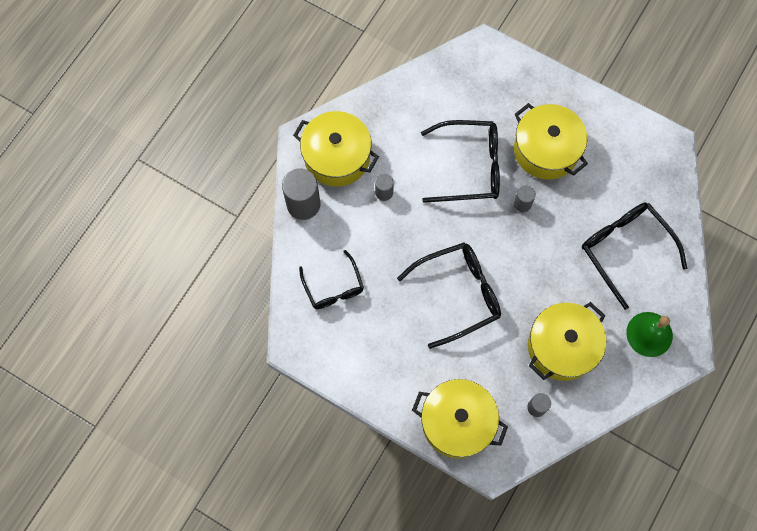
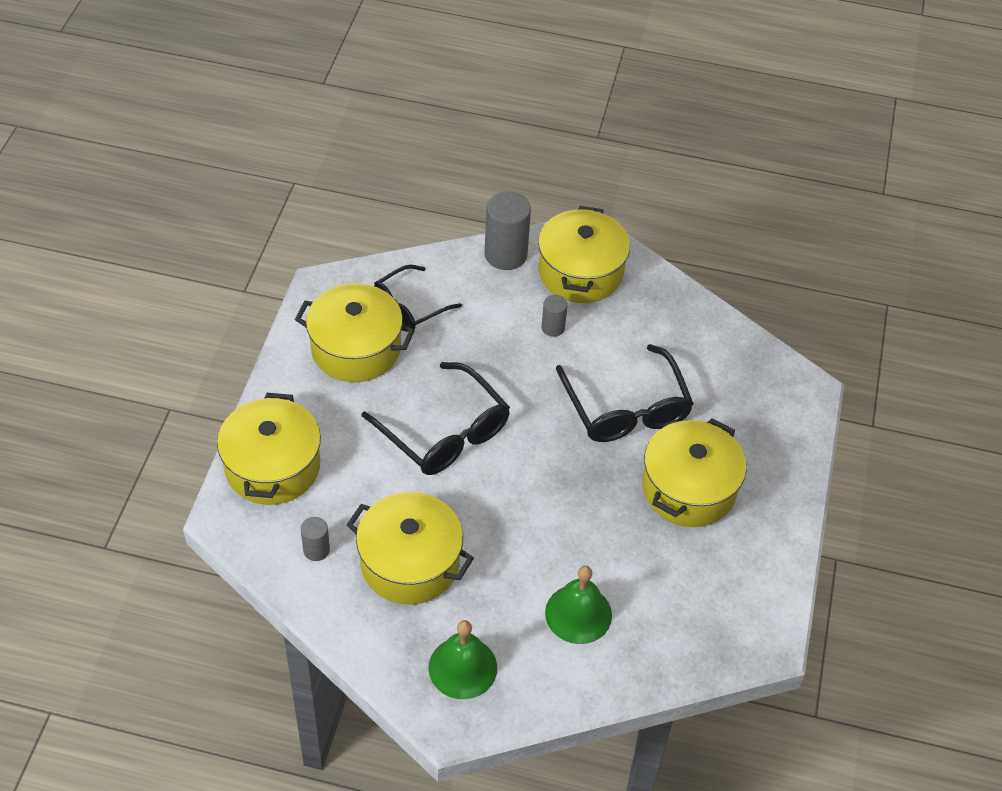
camera: 70 degrees right, 20 degrees down
(363, 337) = (356, 348): none -> yellow pot
(522, 204) = (597, 477): grey cylinder -> none
(625, 250) = (578, 614): black glasses -> green bell

